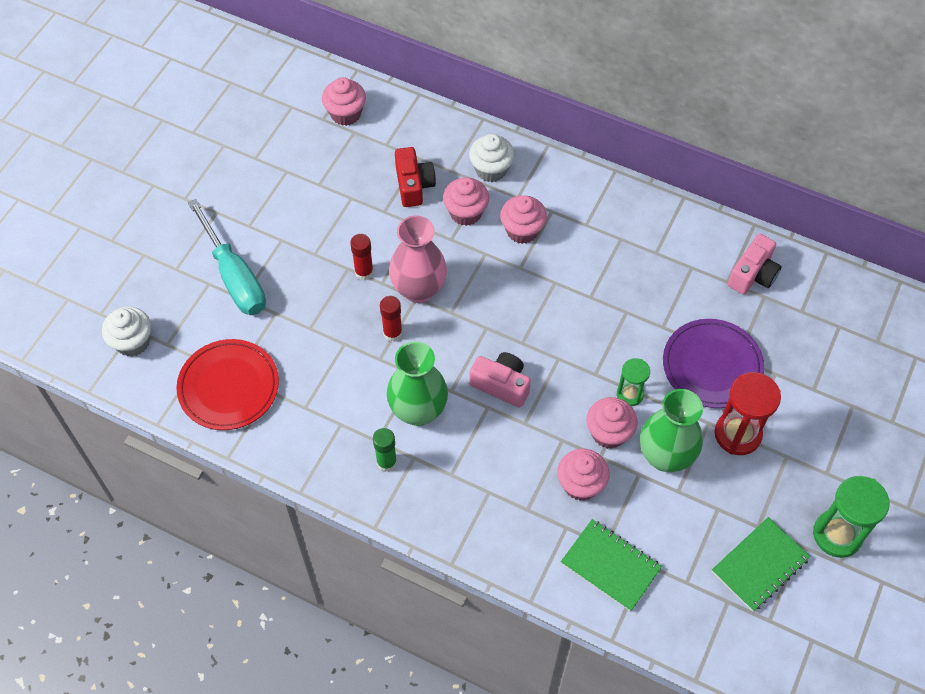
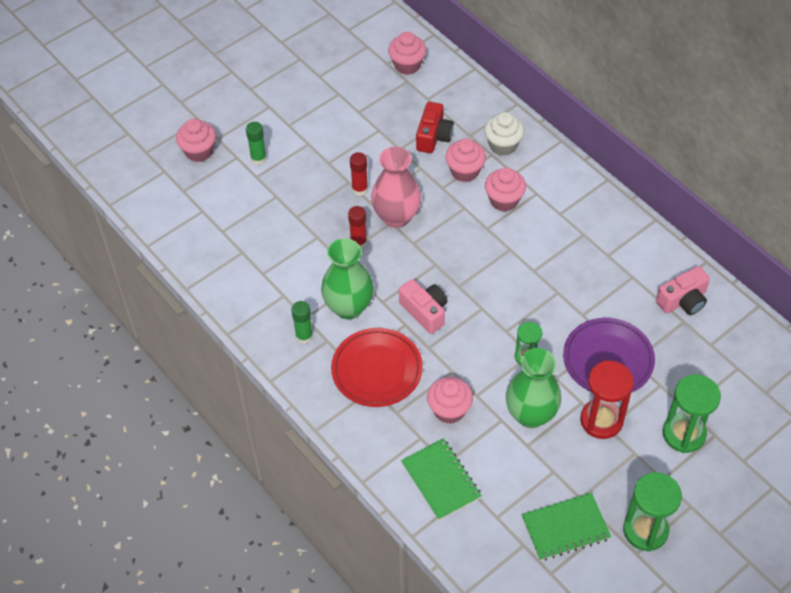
camera: 25 degrees right, 5 degrees down
(132, 342) = (159, 180): white cupcake -> none
(229, 387) = (213, 238): red plate -> red plate (377, 370)
(234, 276) = (258, 159): turquoise screwdriver -> green glue stick
(609, 433) = (493, 380): pink cupcake -> pink cupcake (199, 151)
(823, 416) = (684, 434): none -> green hourglass

